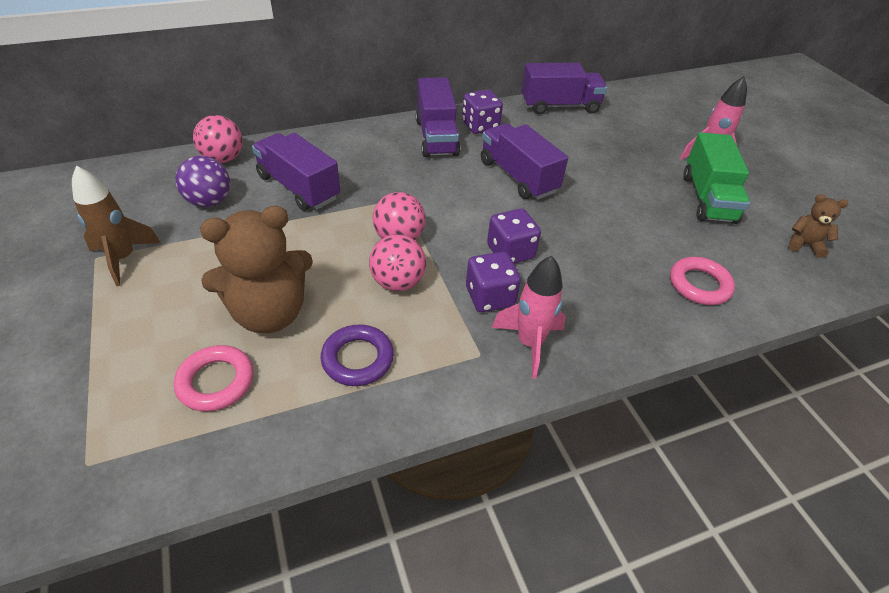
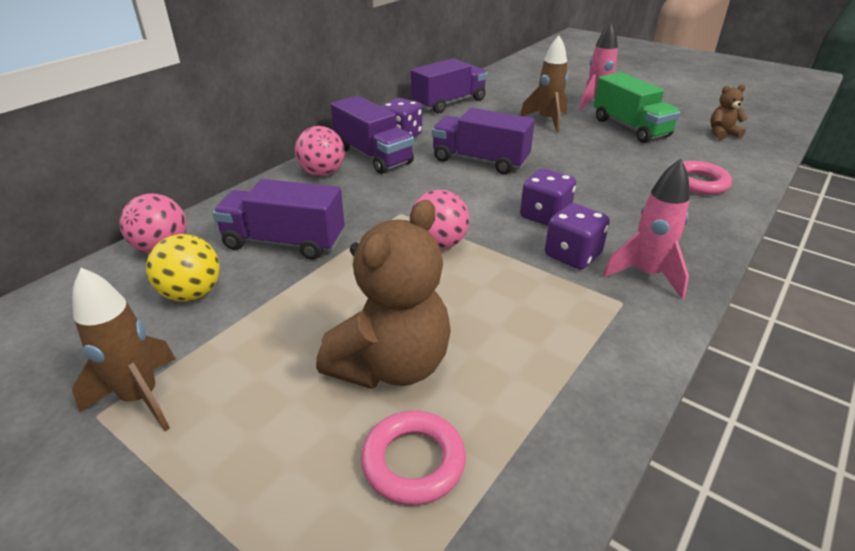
camera: 30 degrees left, 10 degrees down
(209, 201) = (192, 294): purple ball -> yellow ball
(358, 359) = (528, 360): purple ring -> none
(398, 282) = (482, 279): pink ball -> pink ball (322, 173)
(631, 159) = (547, 121): none -> brown rocket

